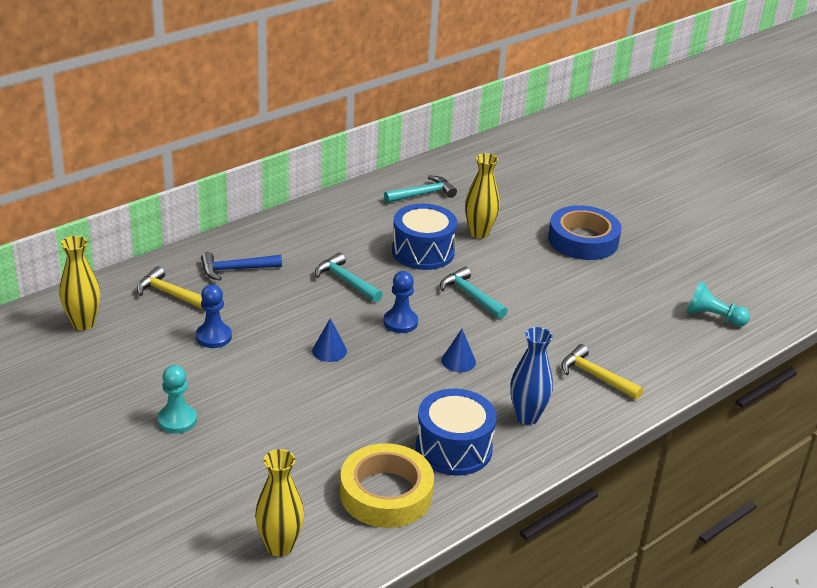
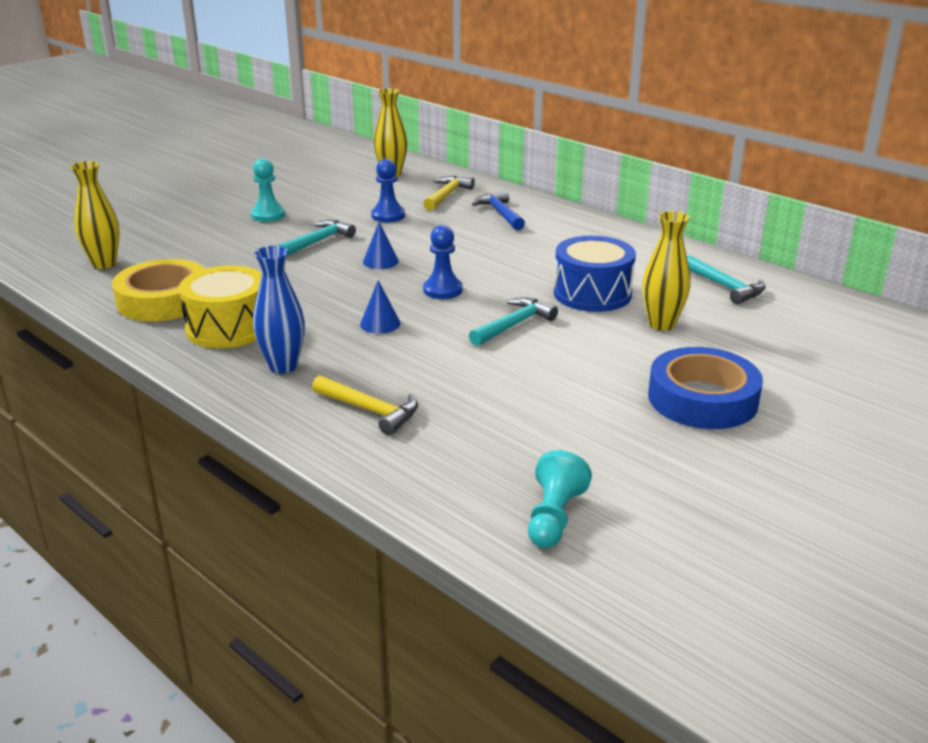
camera: 85 degrees right, 5 degrees down
(346, 281) = (507, 260): turquoise hammer -> turquoise hammer (318, 242)
(453, 448) = (228, 328): blue drum -> yellow drum
(596, 376) = (370, 410): yellow hammer -> yellow hammer turned 90 degrees clockwise

